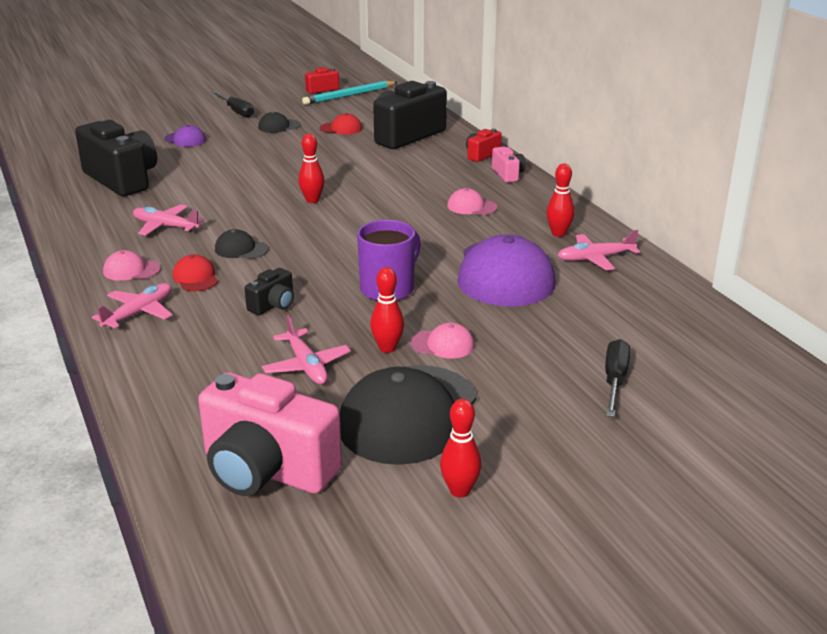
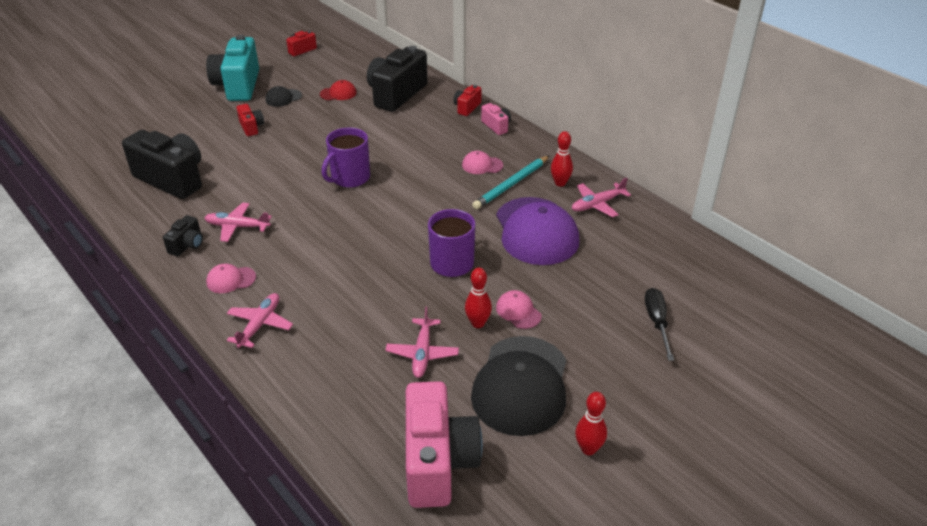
camera: 15 degrees left, 10 degrees up
(185, 140) = (207, 125): purple cap -> none
(195, 277) = (290, 278): red cap -> none
(230, 146) = (251, 127): none -> red camera
(237, 111) = (238, 86): black screwdriver -> turquoise camera
(241, 249) = (314, 241): black cap -> none
(266, 470) = (438, 462): pink camera -> pink camera turned 105 degrees counterclockwise
(273, 305) = (368, 296): black camera -> black camera (187, 245)
(306, 365) = (422, 353): pink plane -> pink plane turned 45 degrees clockwise
(312, 200) = (349, 178): red bowling pin -> purple mug
(349, 95) = (328, 54): turquoise pencil -> turquoise pencil (511, 184)
(442, 344) = (518, 311): pink cap -> pink cap turned 120 degrees counterclockwise

